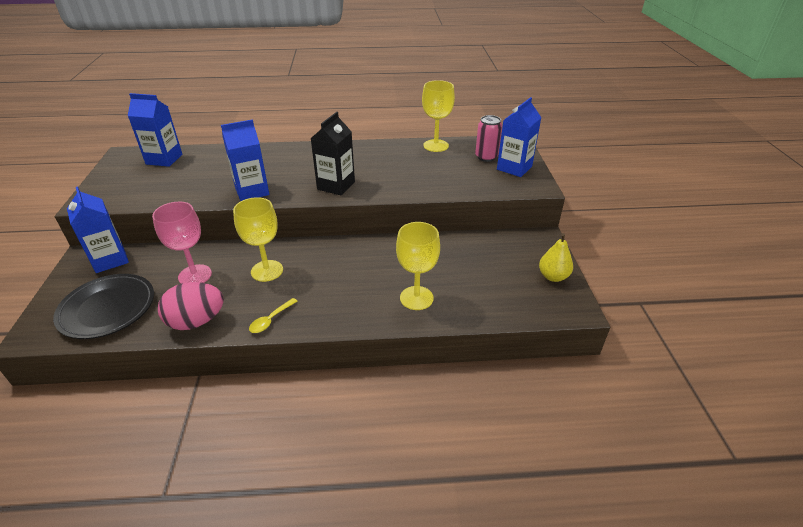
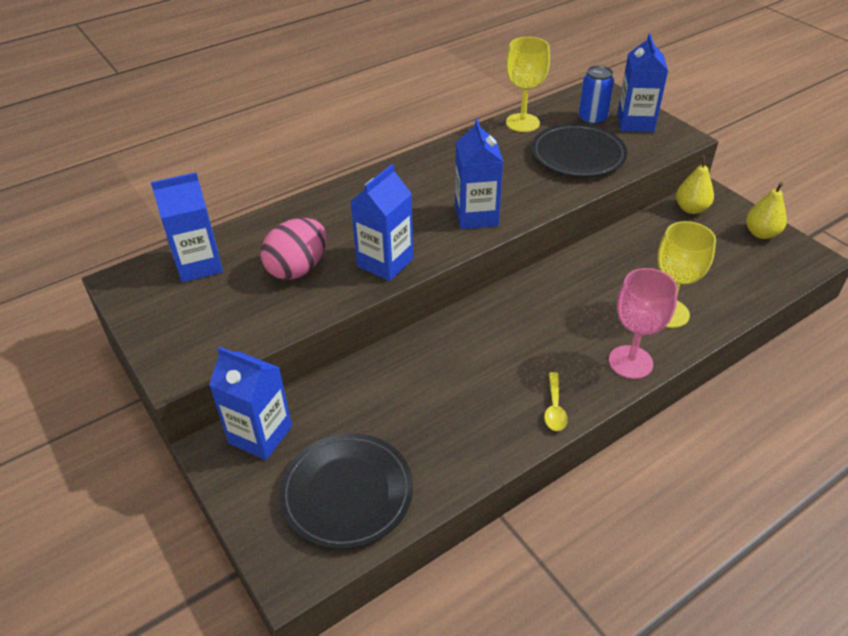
camera: 30 degrees left, 5 degrees up
(195, 275) = (401, 401): pink goblet -> pink goblet (630, 362)
(196, 321) = (475, 451): pink egg -> pink egg (298, 269)
(267, 271) = (479, 356): yellow goblet -> none
(336, 186) = (476, 216): black carton -> blue carton
(447, 174) = (578, 155): none -> black plate
(486, 157) = (592, 119): pink can -> blue can
(517, 241) = (691, 209): none -> yellow pear

